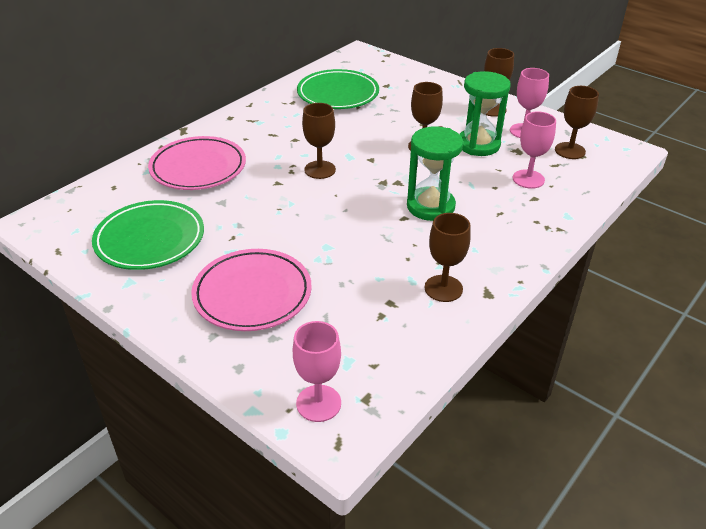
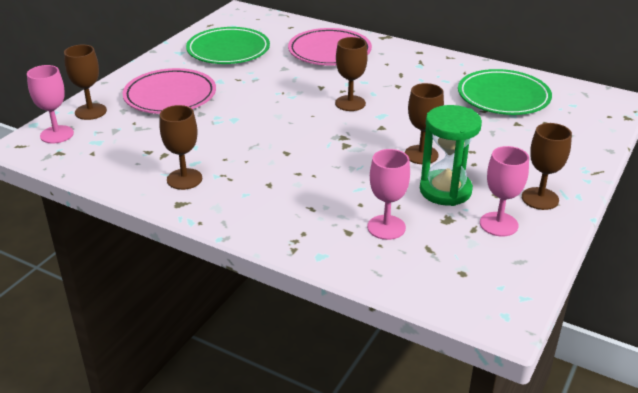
camera: 80 degrees right, 5 degrees down
(430, 206) = (309, 166): green hourglass -> none
(570, 151) = (469, 262): brown goblet -> brown goblet (90, 111)

